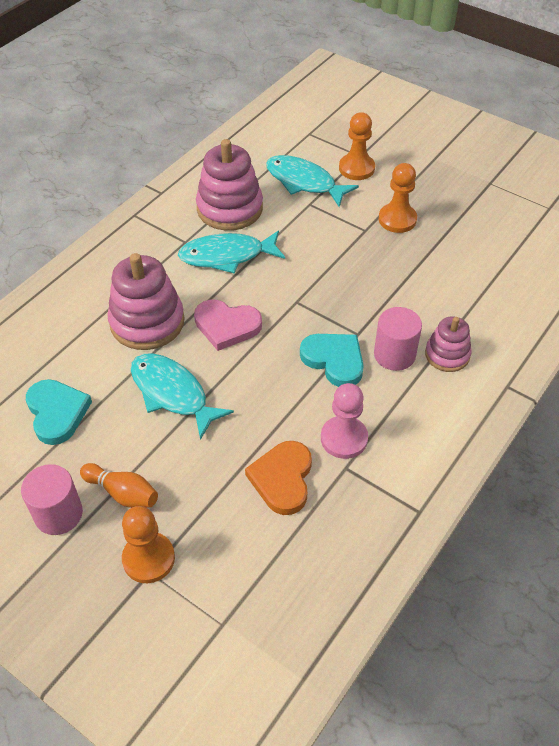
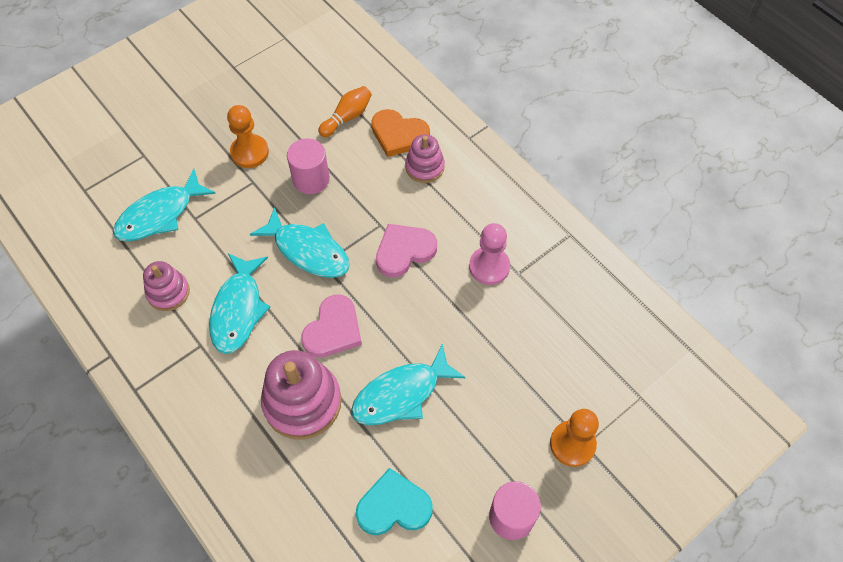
camera: 75 degrees left, 10 degrees up
(123, 493) = (502, 456): orange bowling pin -> orange bowling pin (347, 117)
(230, 208) = (168, 292): pink stacking toy -> pink stacking toy, size x0.58
(282, 479) = (518, 323): orange heart -> orange heart (399, 135)
(306, 287) = (308, 250): none -> turquoise fish
(334, 360) = (404, 251): turquoise heart -> pink heart
(356, 168) = (161, 164): orange pawn -> none
(394, 354) = (412, 204): pink cylinder -> pink cylinder (311, 179)

